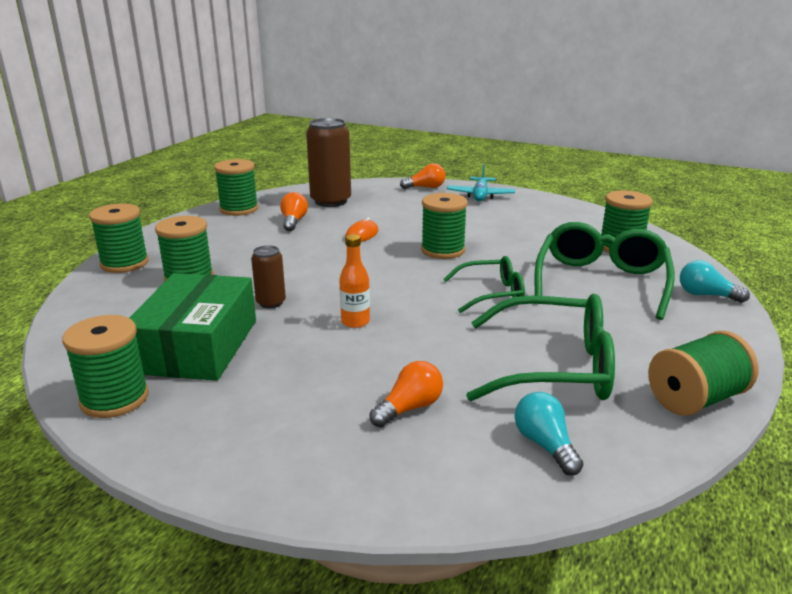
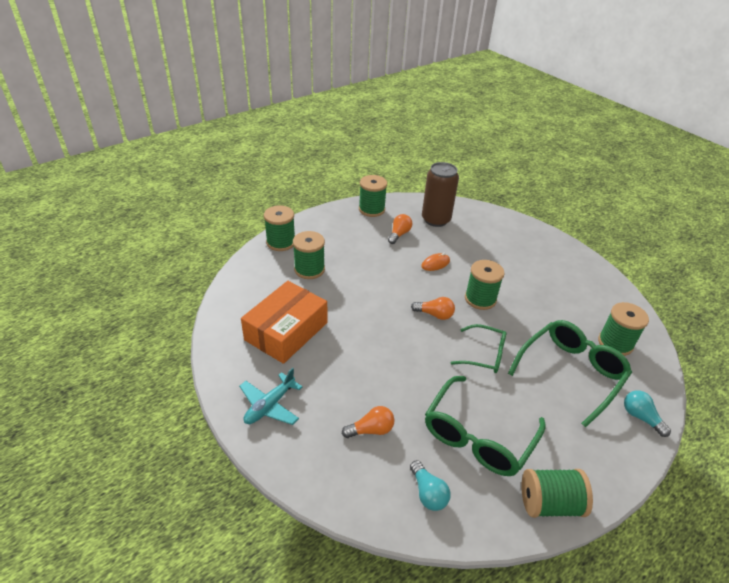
camera: 25 degrees right, 15 degrees up
(115, 399) = (229, 355): green spool -> none
(197, 346) = (286, 331): green box -> orange box
(271, 302) = (344, 309): brown can -> none
(355, 322) = (383, 346): orange bottle -> none
(425, 187) = (513, 225): orange light bulb -> orange light bulb (434, 314)
(480, 195) = (548, 247): turquoise plane -> turquoise plane (270, 405)
(545, 445) = (428, 493): turquoise light bulb -> turquoise light bulb turned 150 degrees clockwise
(554, 367) = (478, 436): green glasses -> green glasses turned 90 degrees clockwise

